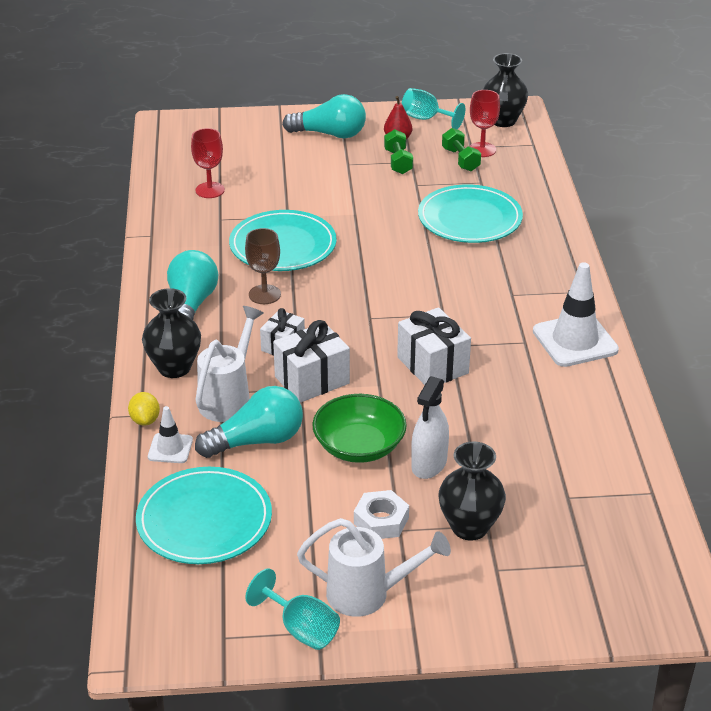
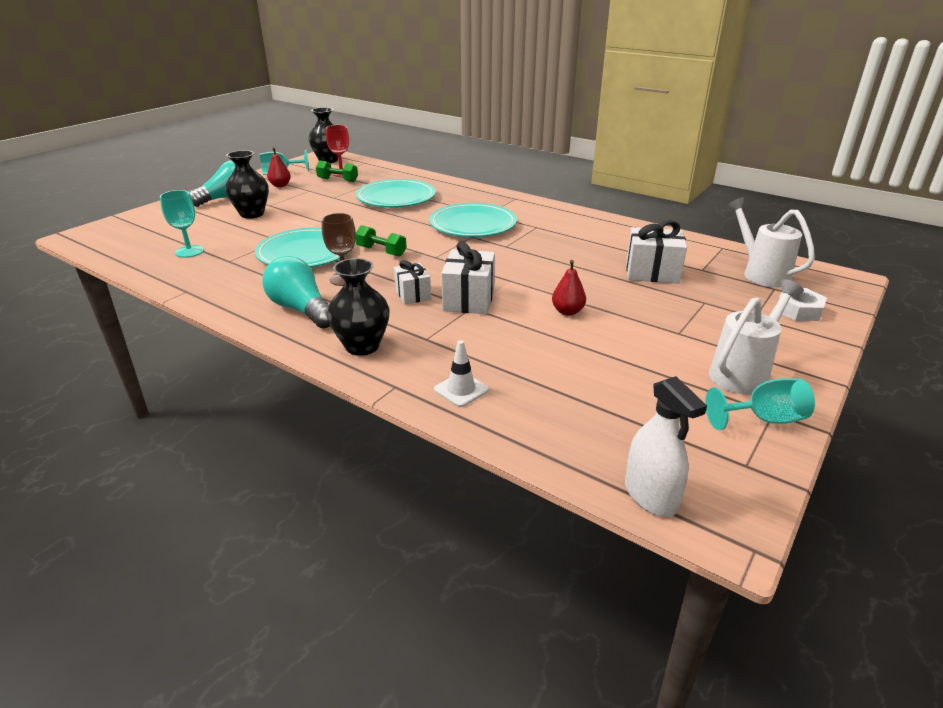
camera: 50 degrees left, 5 degrees down
(145, 420) = (406, 387): yellow lemon -> none
(204, 520) = (577, 411): turquoise plate -> turquoise plate (473, 224)
(210, 190) = (189, 251): red goblet -> turquoise goblet
(229, 398) = (438, 338): white watering can -> white watering can (760, 273)
(257, 441) = (507, 347): turquoise light bulb -> none
(359, 446) = (567, 311): green bowl -> red pear
(381, 521) = (661, 335): white nut -> white nut (798, 310)
(398, 162) = (301, 193): green dumbbell -> green dumbbell (381, 251)
(429, 464) = (618, 296): white spray bottle -> white spray bottle (650, 496)
(432, 365) = (517, 257): white gift -> white gift (652, 272)
(469, 527) = (701, 308): black vase -> black vase (252, 214)
(575, 341) = (556, 215): white traffic cone -> none

